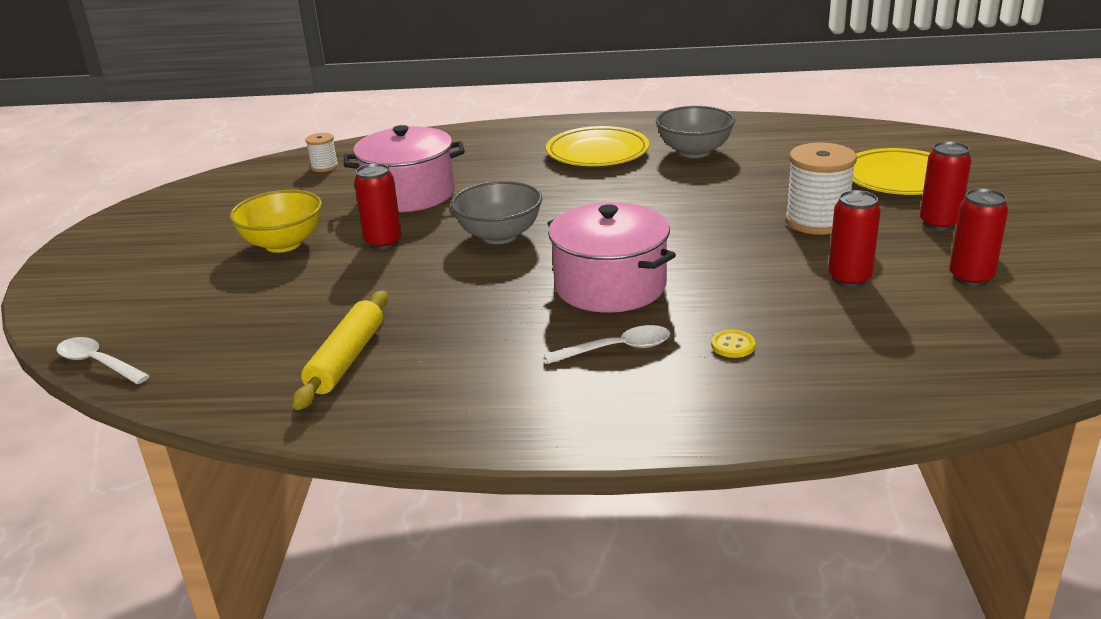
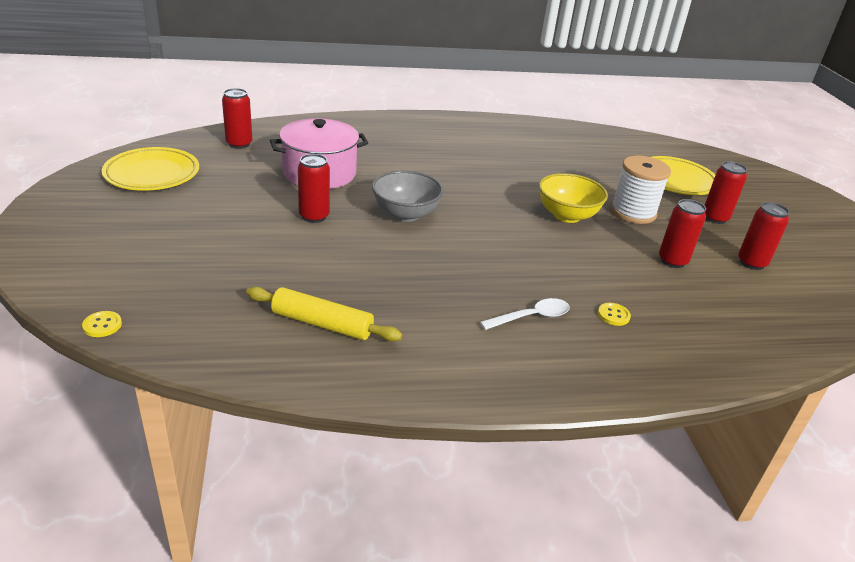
camera: 15 degrees left, 5 degrees up
(98, 363) = (102, 325): white spoon -> yellow button
(283, 244) = (229, 214): yellow bowl -> yellow bowl (567, 215)
(324, 167) = (239, 144): white spool -> red can
(347, 359) = (322, 323): yellow rolling pin -> yellow rolling pin turned 75 degrees counterclockwise
(597, 153) = (454, 145): yellow plate -> yellow plate (152, 174)
(610, 286) = (506, 262): pink pot -> none
(694, 152) = (525, 149): grey bowl -> none

